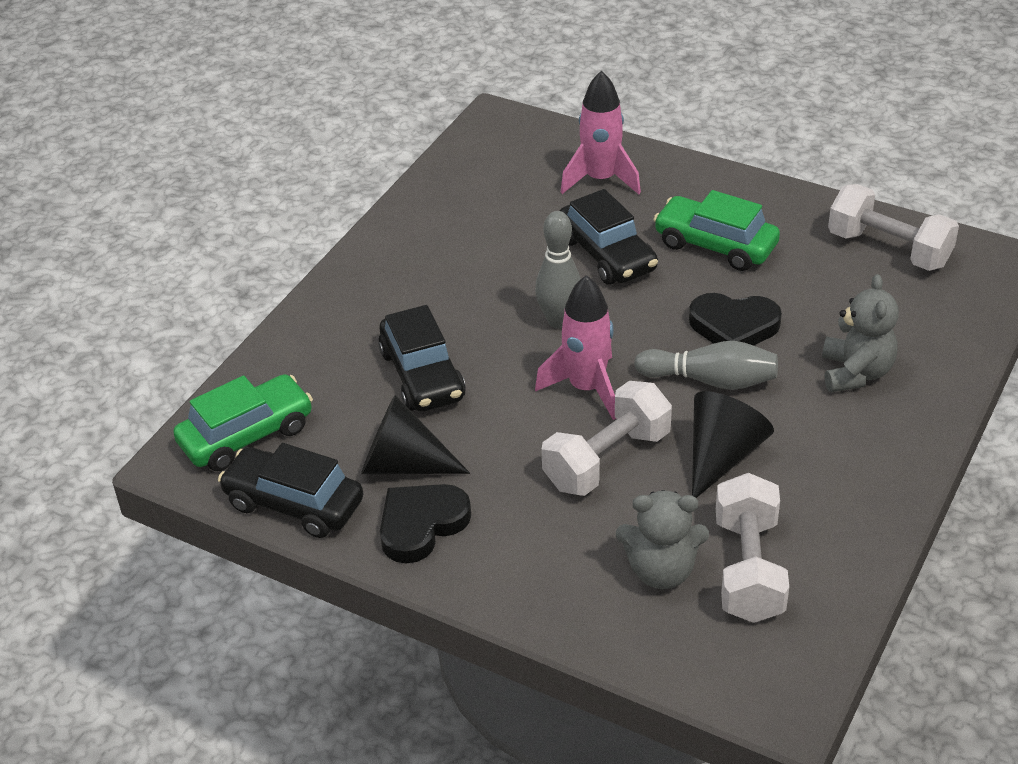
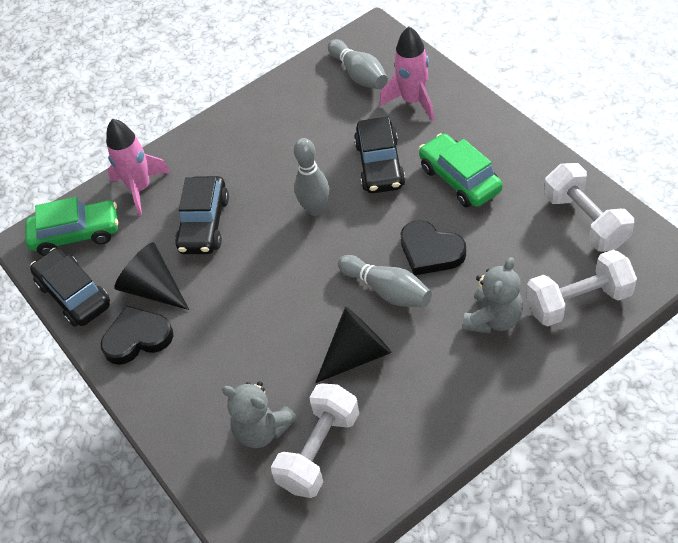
camera: 30 degrees right, 10 degrees up
(512, 167) = (359, 74): none -> grey bowling pin
(586, 388) = (301, 269): pink rocket -> pink rocket (140, 188)
(607, 460) = (280, 330): white dumbbell -> white dumbbell (578, 301)

